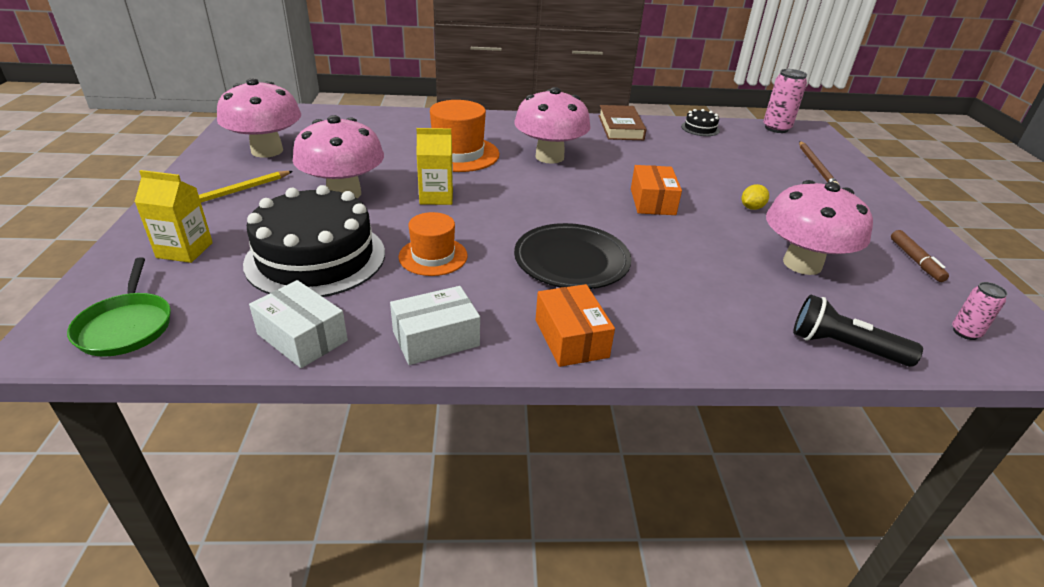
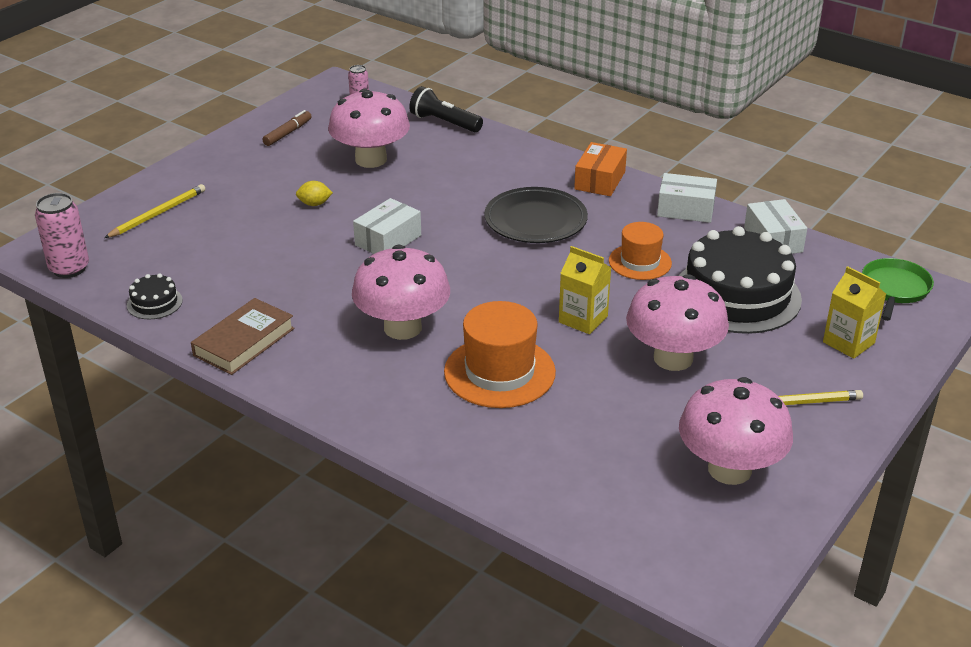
camera: 140 degrees left, 0 degrees up
(652, 201) = (388, 240): orange box -> white box
(816, 166) = (157, 214): brown pencil -> yellow pencil
(844, 347) = (444, 122): black flashlight -> black flashlight turned 150 degrees clockwise

